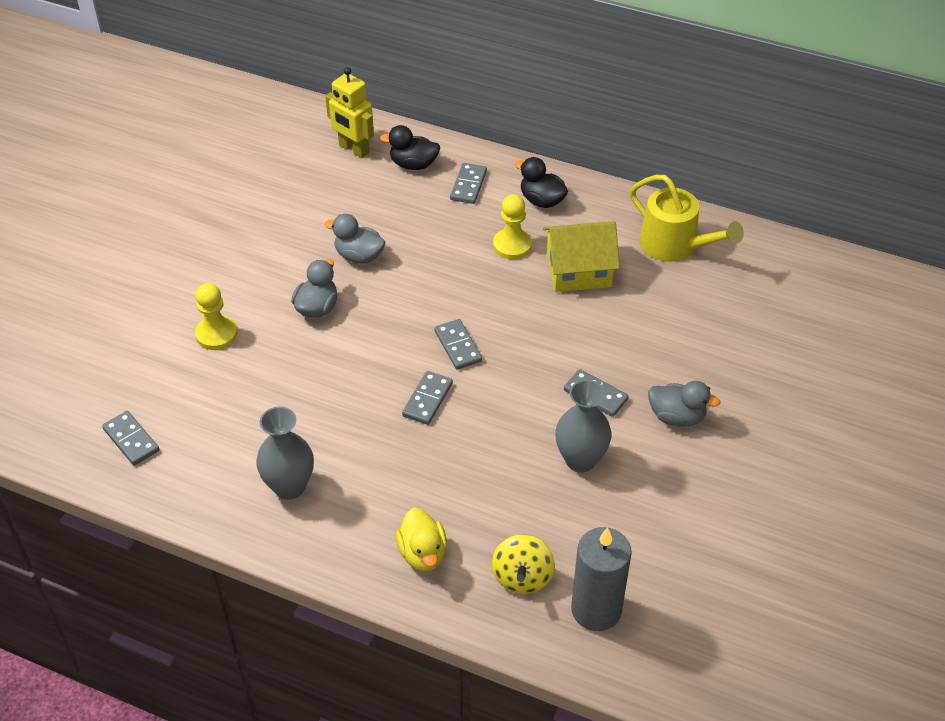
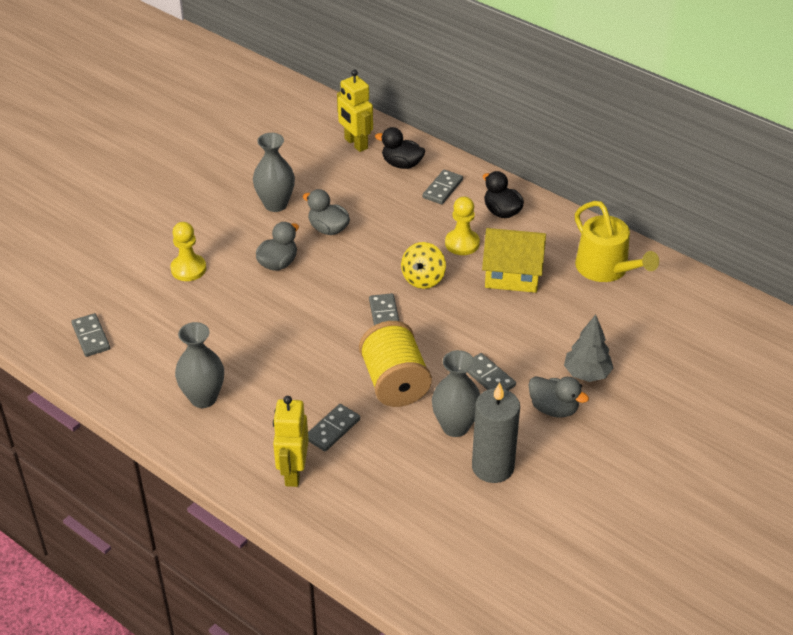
camera: 15 degrees right, 5 degrees down
(289, 237) = (275, 204): none -> grey vase
(423, 553) = (293, 472): yellow duck -> yellow robot
(427, 399) = (343, 353): grey domino -> grey domino (332, 429)
(497, 423) = (394, 383): none -> yellow spool
(522, 577) = (369, 509): yellow spinning top -> yellow spinning top (423, 279)
(596, 609) = (422, 548): grey candle -> grey candle (492, 467)
(697, 369) = (587, 374): none -> grey tree

